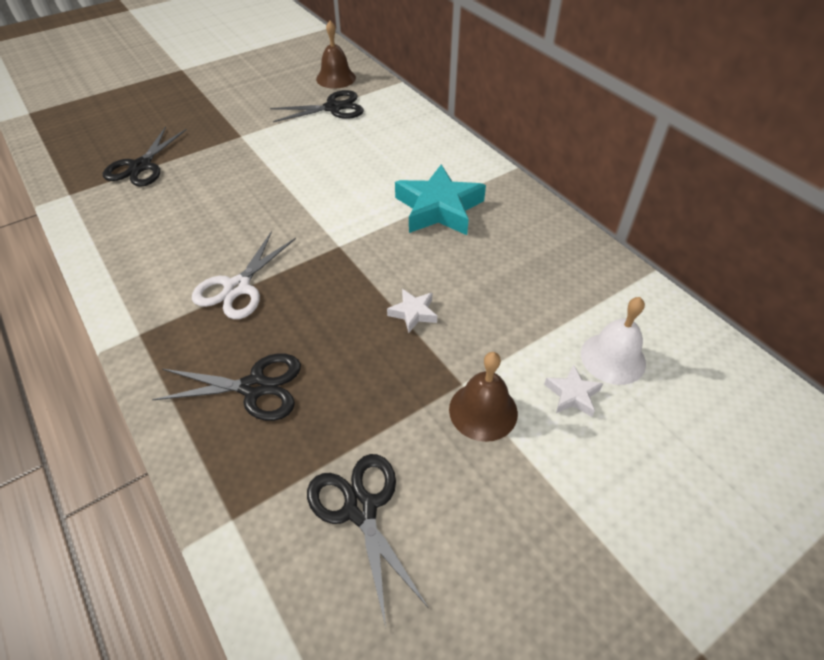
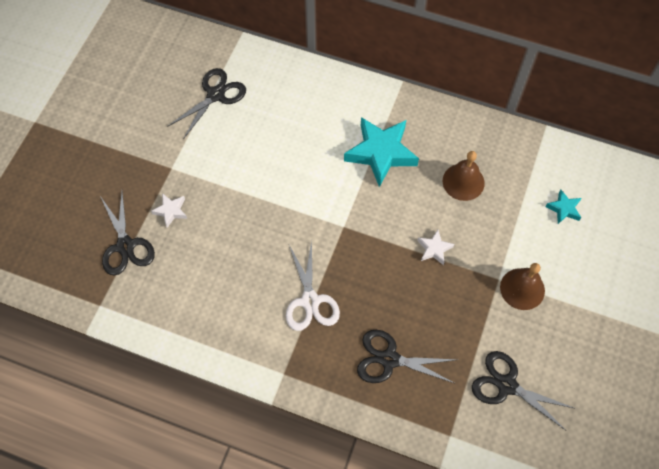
camera: 35 degrees left, 15 degrees up
(254, 387) = (389, 359): black scissors -> black scissors turned 135 degrees counterclockwise
(336, 78) = (184, 58): brown bell -> brown bell (463, 182)
(572, 395) = (559, 247): white star -> white star (171, 211)
(613, 358) = (564, 209): white bell -> turquoise star

